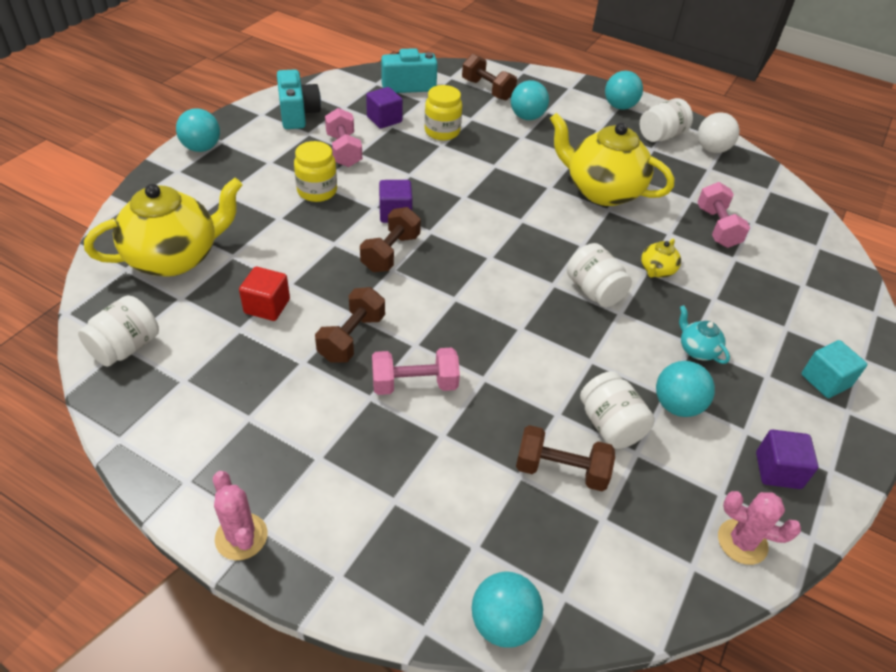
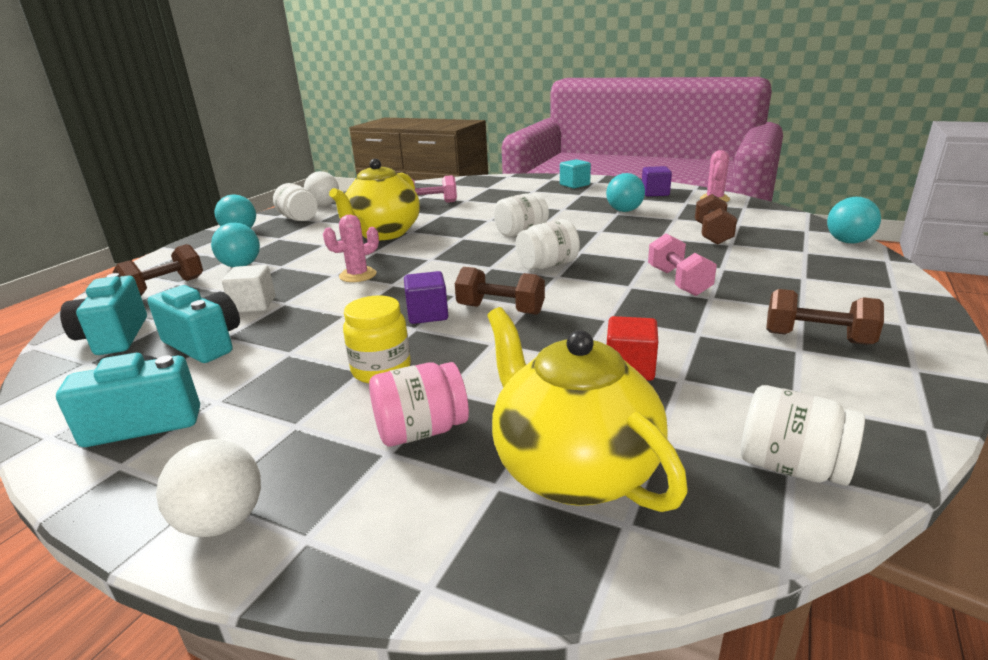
camera: 90 degrees left, 20 degrees down
(202, 148) = (222, 522): turquoise ball -> white ball
(240, 205) = (421, 431): none -> pink jar
(241, 537) = (925, 329): pink cactus -> pink cactus (358, 275)
(344, 150) = (279, 363): pink dumbbell -> none
(352, 338) = (643, 313): brown dumbbell -> brown dumbbell (817, 338)
(384, 119) = (204, 344): purple cube -> turquoise camera
(442, 131) = (253, 305): yellow jar -> white cube
(610, 425) = (658, 224): white jar -> white jar (547, 265)
(656, 271) = (488, 217): yellow teapot -> none
(697, 350) = (568, 207): turquoise teapot -> none

